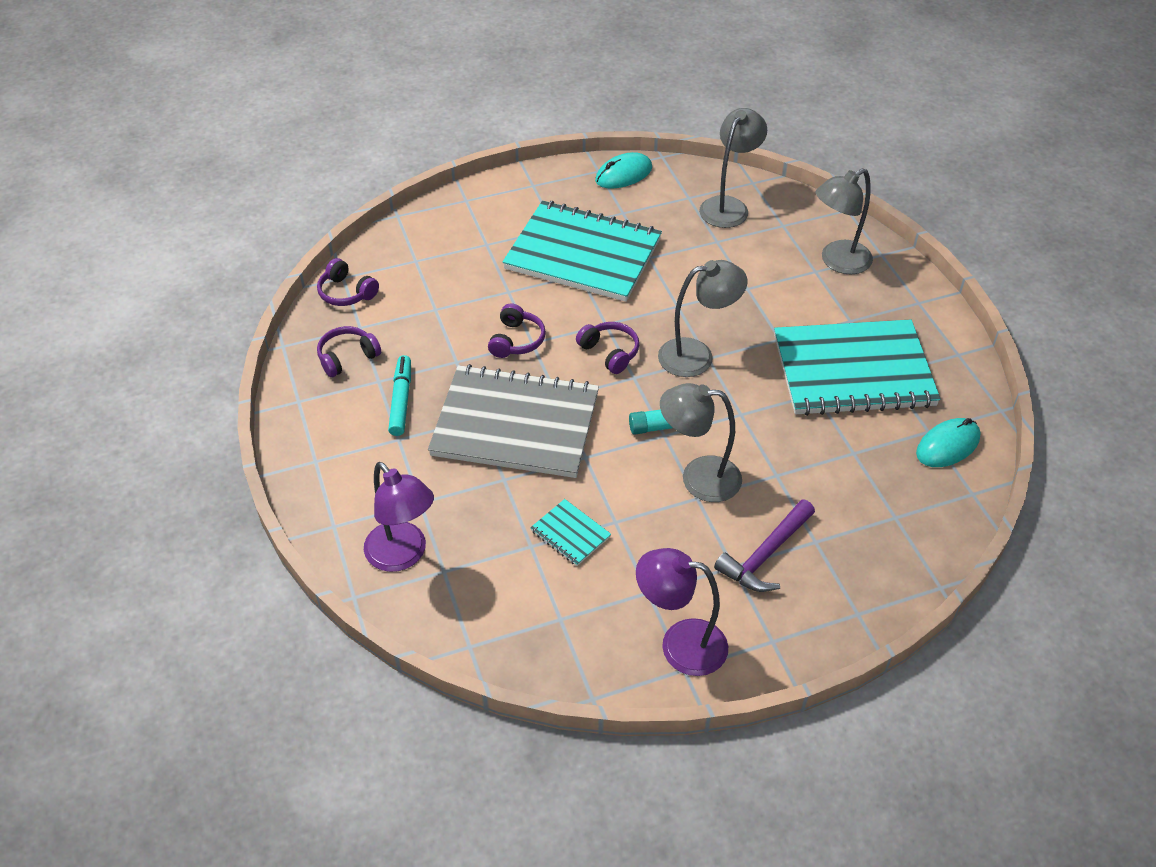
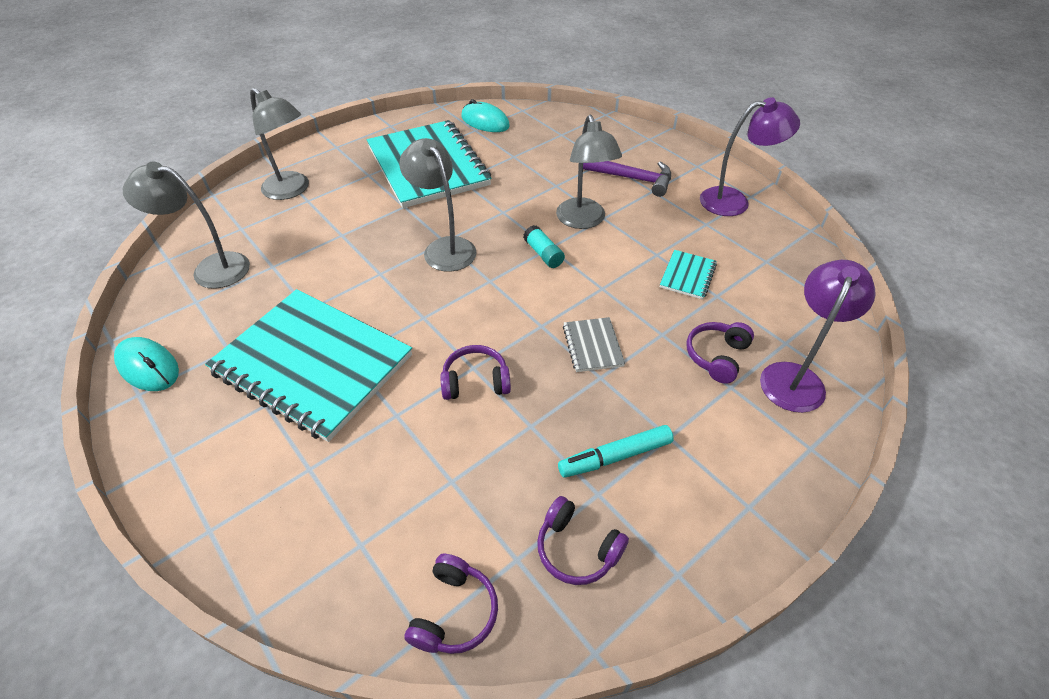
camera: 110 degrees left, 0 degrees up
(515, 424) = (592, 346): grey notebook -> grey notebook, size x0.40
(583, 254) = (312, 364): turquoise notebook -> turquoise notebook turned 60 degrees counterclockwise
(610, 352) = (464, 304): purple headphones -> purple headphones (717, 356)
(680, 644) = (734, 201): purple lamp -> purple lamp turned 90 degrees counterclockwise

